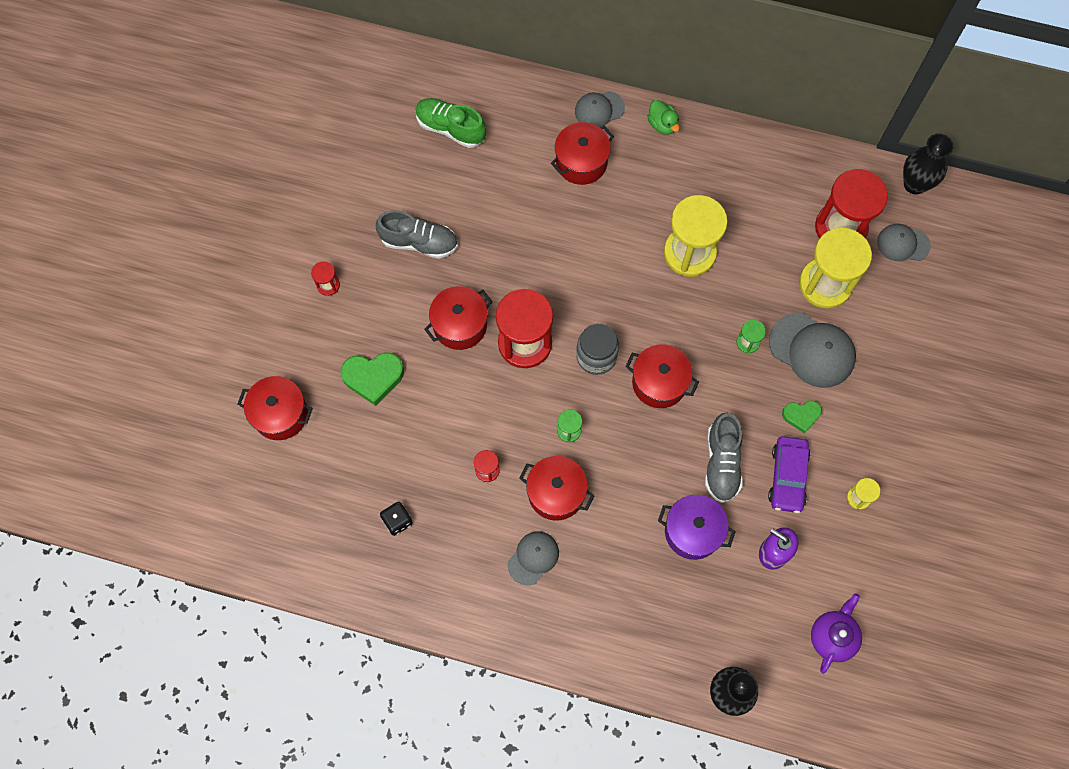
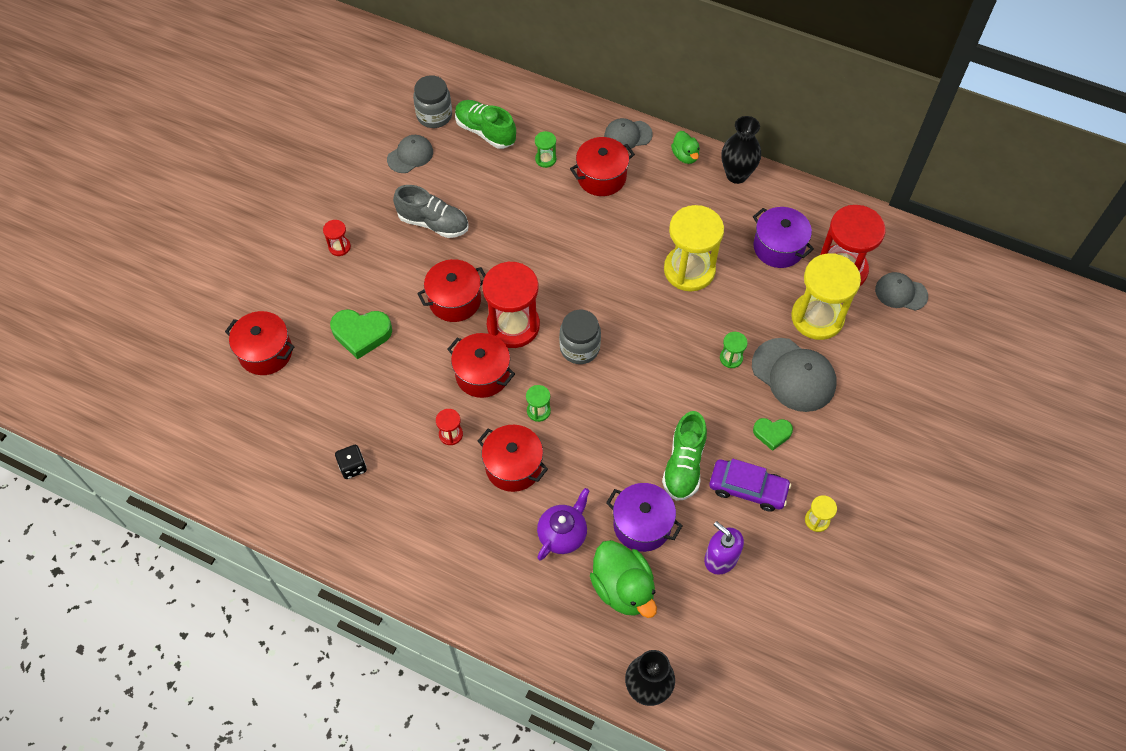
camera: 10 degrees right, 10 degrees down
(393, 118) = (434, 116): none -> grey jar
(520, 151) = (545, 159): none -> green hourglass
(533, 558) = (477, 523): grey cap -> grey cap (410, 155)
(659, 383) = (636, 381): red pot -> red pot (482, 374)
(686, 599) = (623, 588): none -> green duck
(721, 463) = (684, 465): grey shoe -> green shoe
(774, 213) = (778, 247): none -> purple pot
(787, 477) = (748, 489): purple car -> purple car turned 90 degrees counterclockwise
(832, 636) = (766, 651): purple teapot -> purple teapot (563, 534)
(914, 184) = (921, 242): black vase -> black vase (736, 175)

